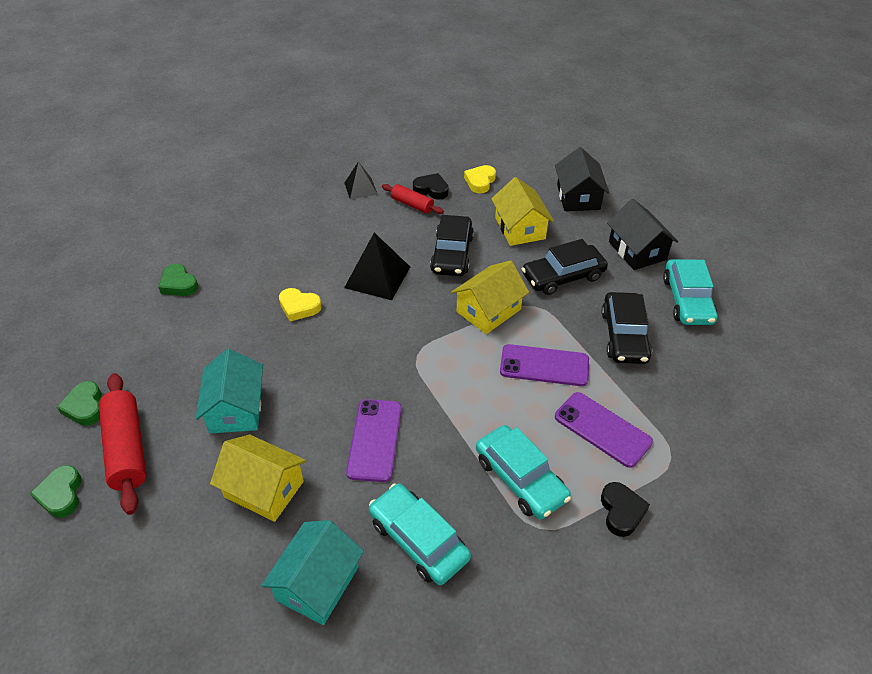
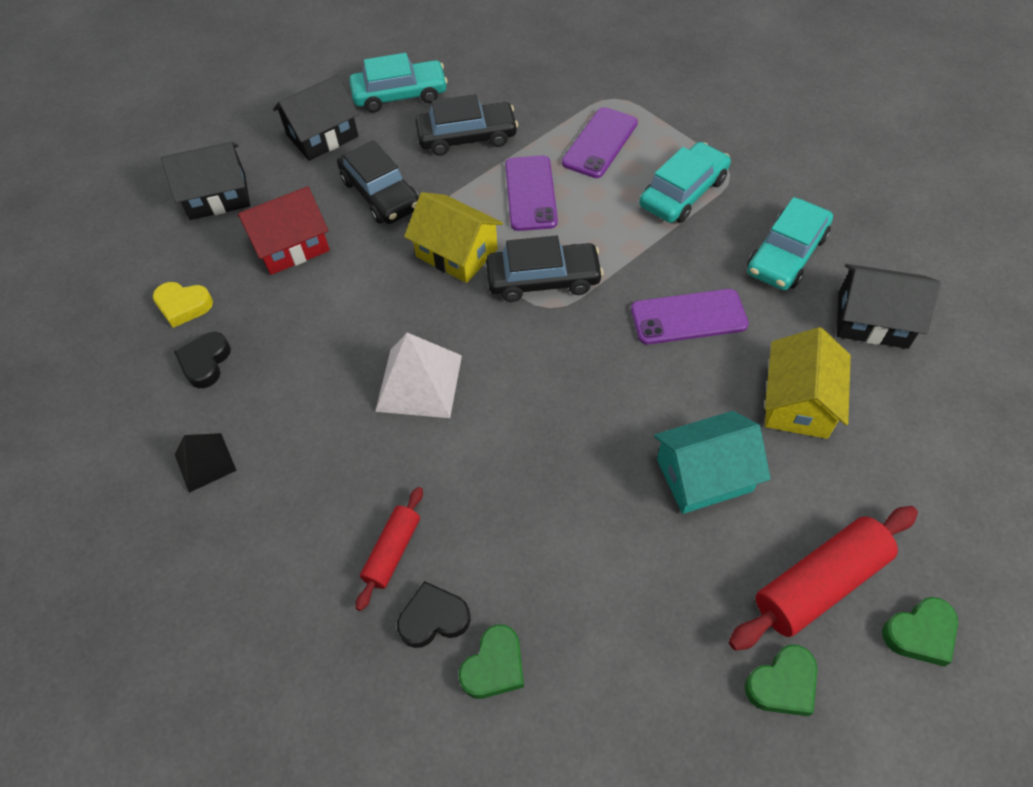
camera: 100 degrees left, 10 degrees up
(299, 307) = (502, 462): yellow heart -> none
(317, 583) = (872, 320): turquoise house -> black house
(377, 277) = (419, 382): black pyramid -> white pyramid
(412, 205) = (246, 379): red rolling pin -> red rolling pin (393, 551)
(452, 254) = (356, 308): black car -> black car (543, 279)
(520, 228) = (291, 246): yellow house -> red house
(621, 511) = (686, 124): black heart -> black heart (433, 618)

